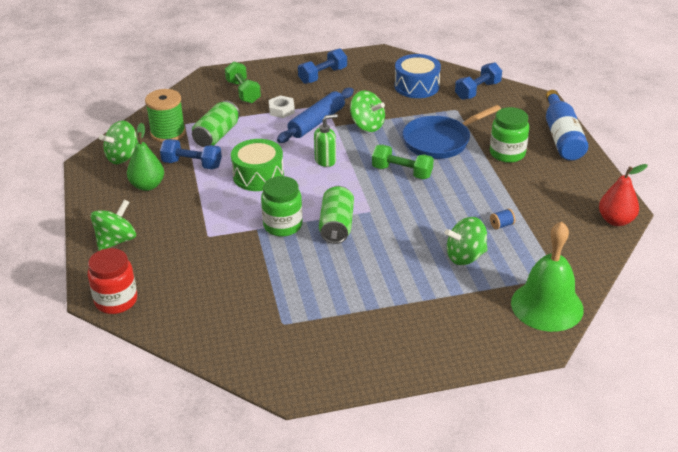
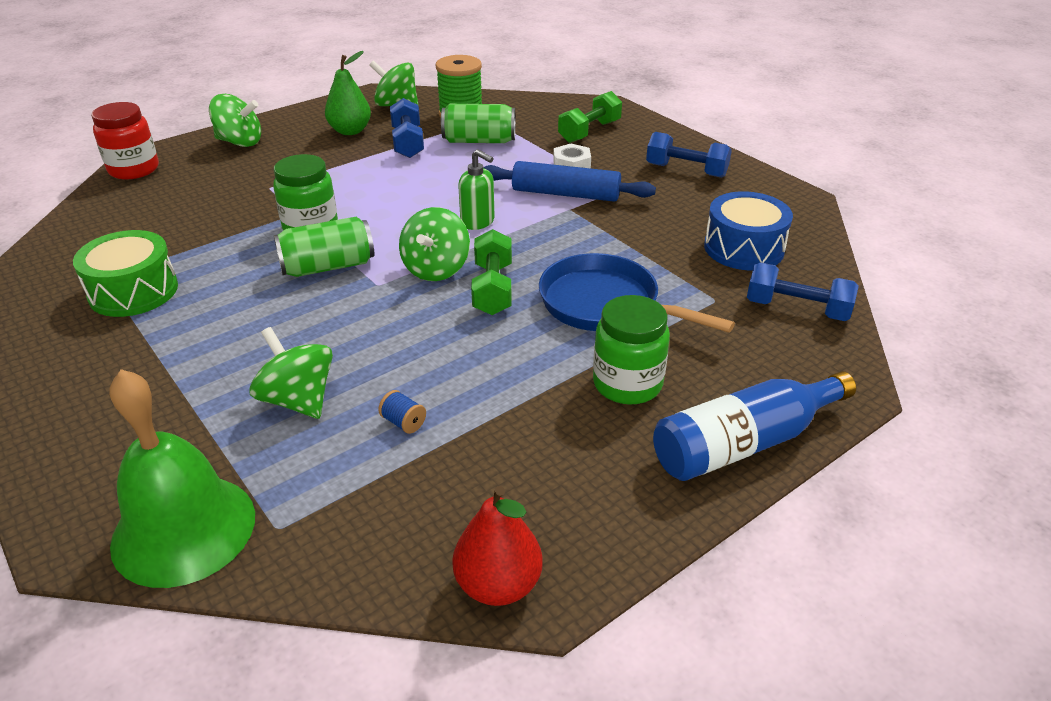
camera: 65 degrees right, 0 degrees up
(258, 175) = (411, 186): green drum -> green drum (133, 291)
(367, 125) = (592, 232): green spinning top -> green spinning top (436, 269)

